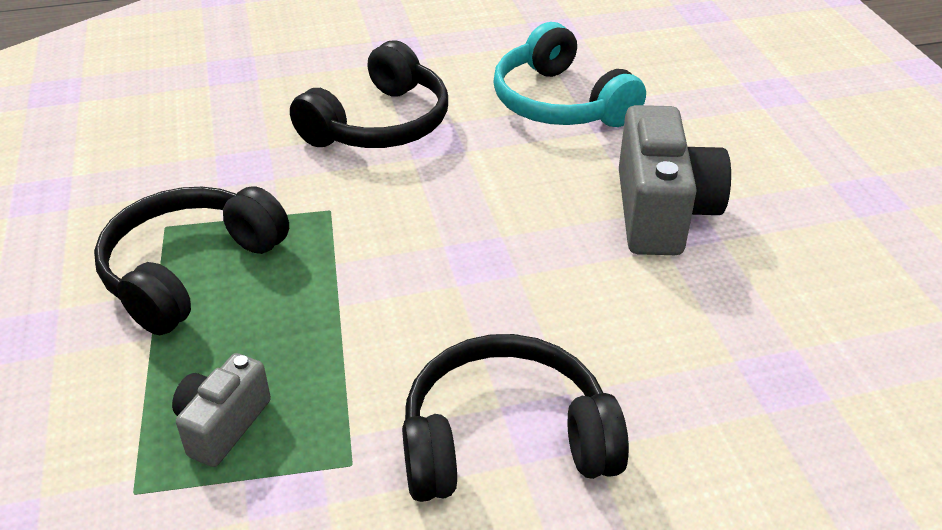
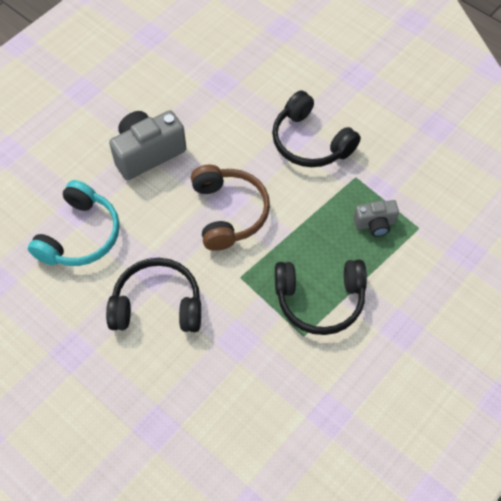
camera: 125 degrees left, 20 degrees up
(454, 248) = (228, 212): none -> brown headphones

